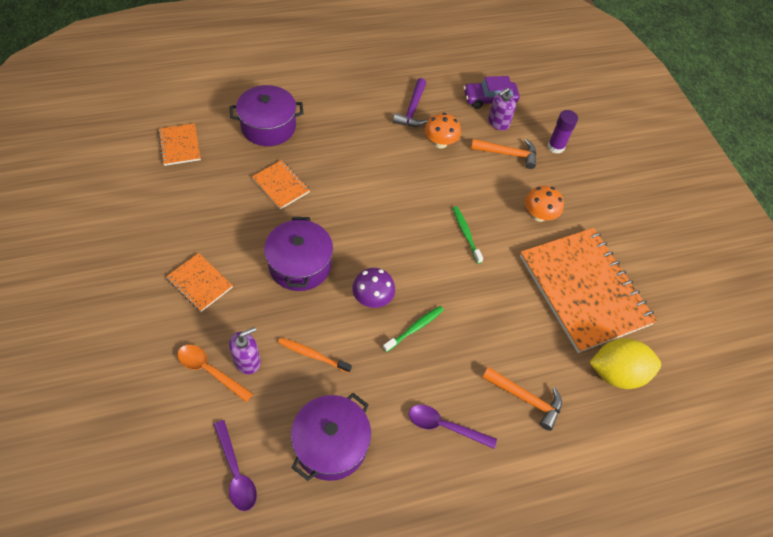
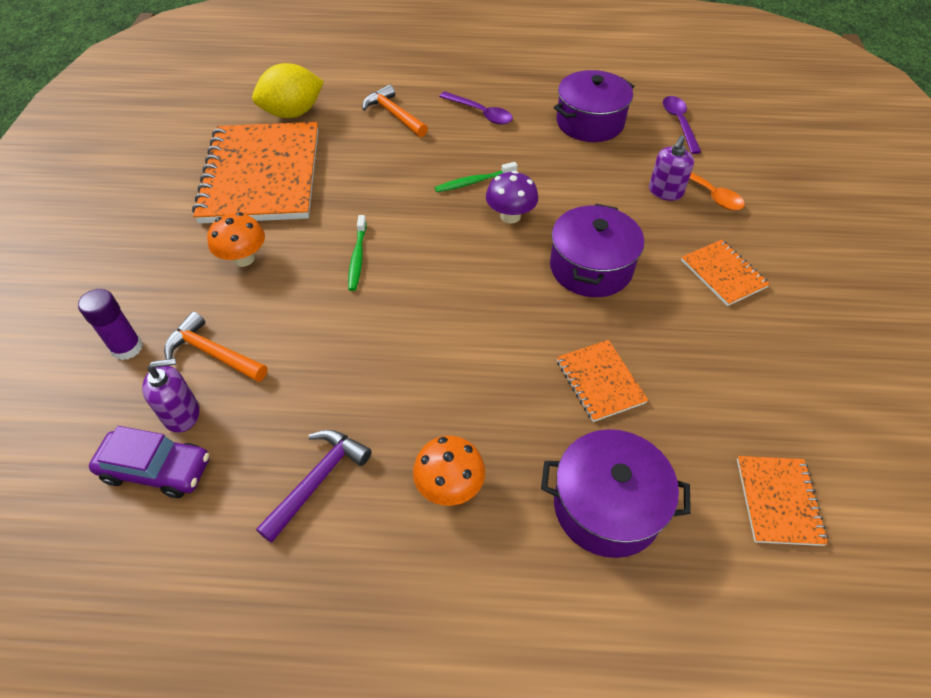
camera: 155 degrees left, 5 degrees down
(247, 361) = (665, 192): purple soap dispenser -> purple soap dispenser turned 45 degrees counterclockwise
(312, 355) = (593, 183): orange toothbrush -> none
(440, 143) = (308, 398): orange mushroom -> orange mushroom (449, 486)
(616, 373) = (293, 113): yellow lemon -> yellow lemon turned 45 degrees counterclockwise

